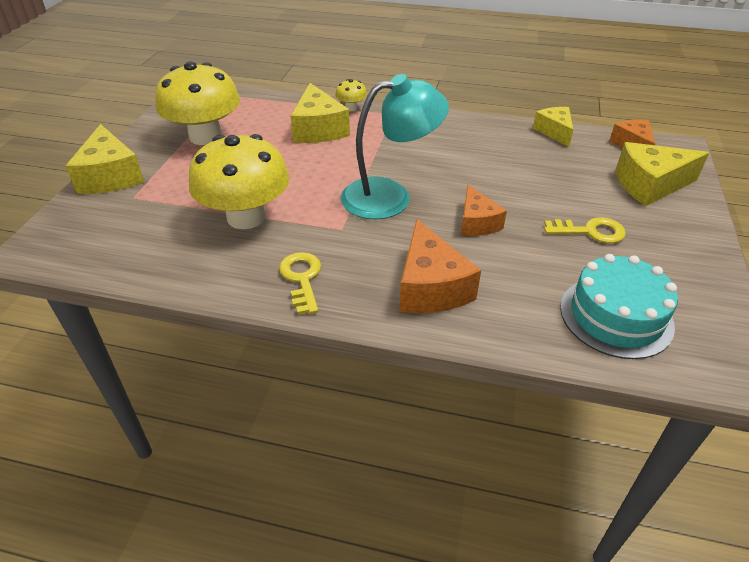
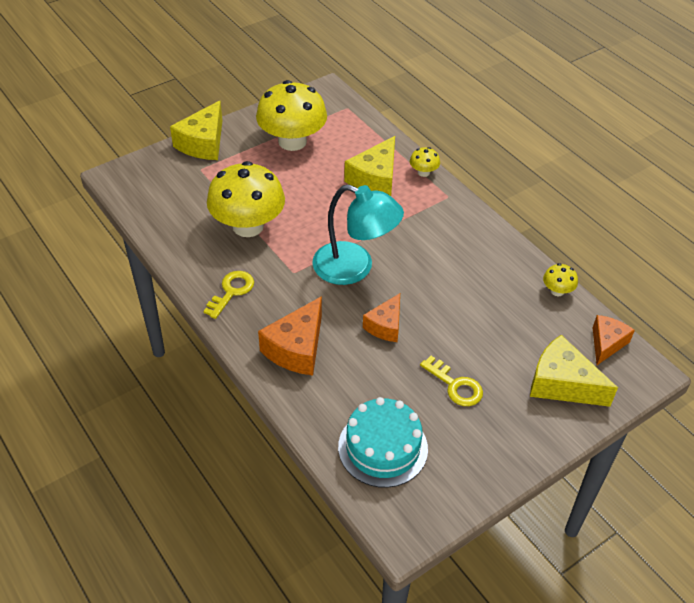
camera: 40 degrees right, 5 degrees up
(554, 132) = (557, 291): yellow cheese -> yellow mushroom

